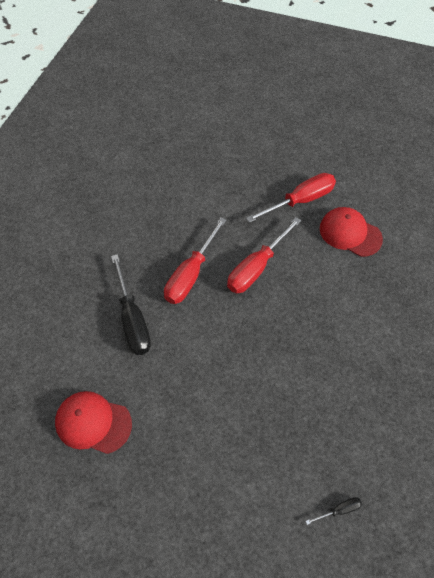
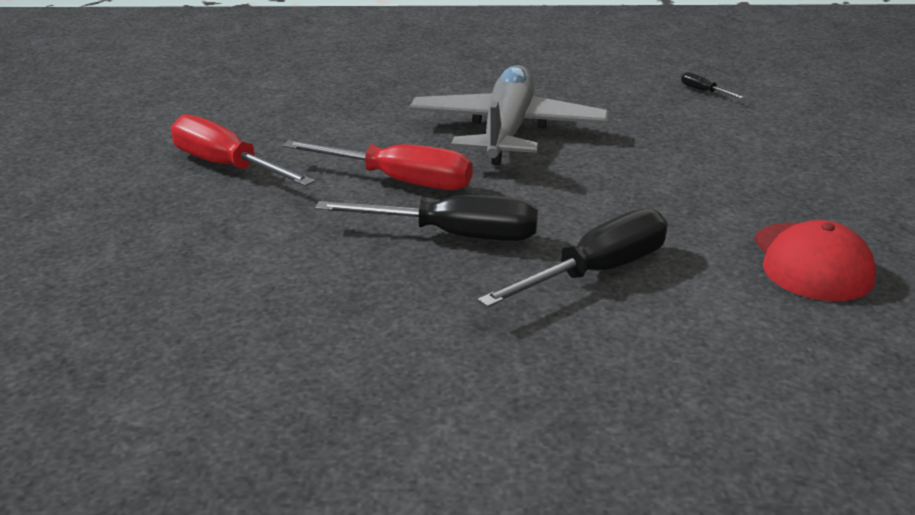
camera: 110 degrees left, 30 degrees down
(191, 274) = (454, 235): red screwdriver -> black screwdriver
(304, 341) = (507, 131): none -> grey plane
(350, 233) = (286, 123): red cap -> none

